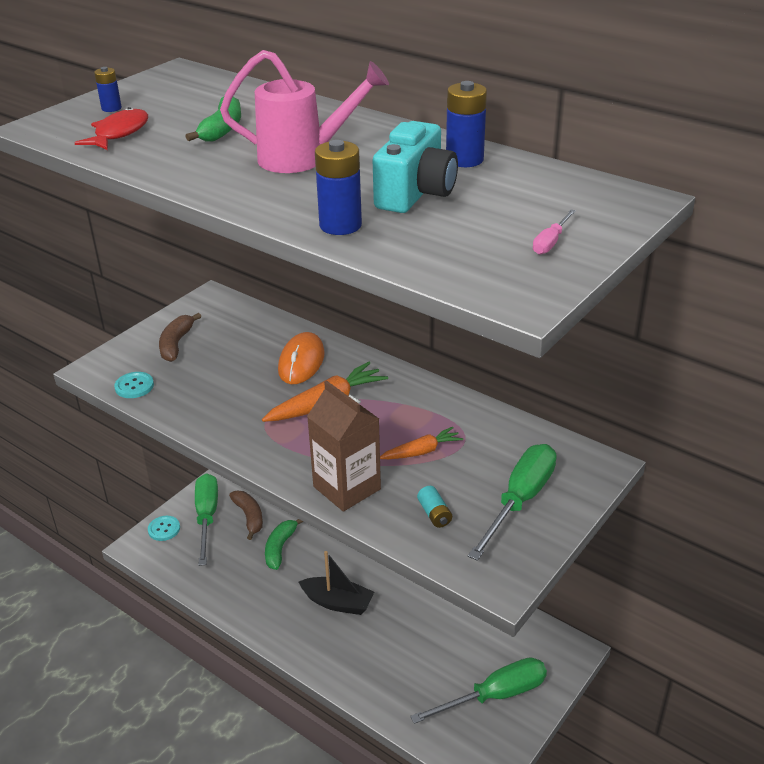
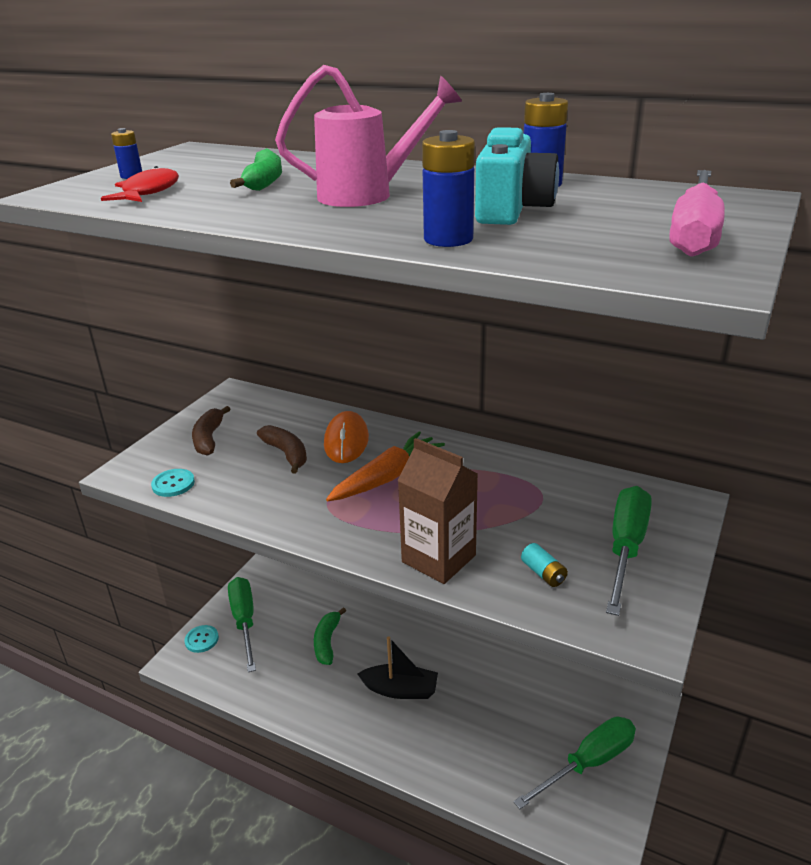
camera: 10 degrees left, 5 degrees down
(249, 517) = (288, 615): brown banana -> brown banana (286, 454)
(421, 451) = (503, 512): orange carrot -> none
(550, 242) = (694, 234): pink screwdriver -> pink screwdriver, size x2.33

